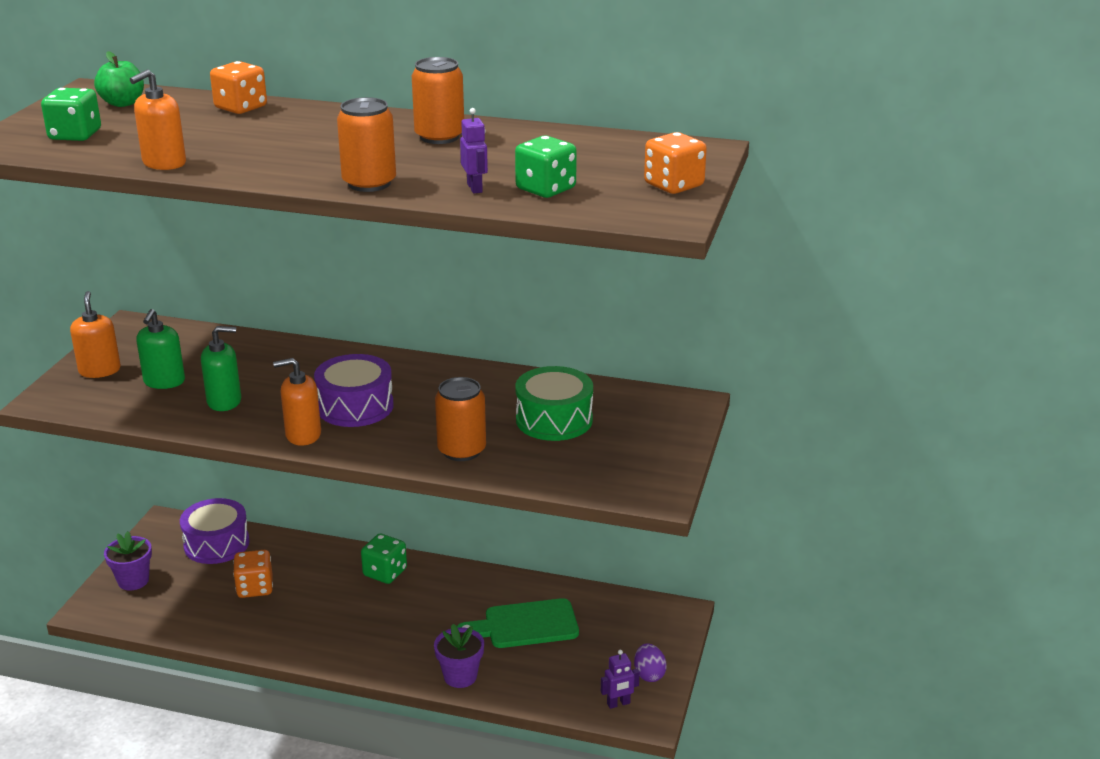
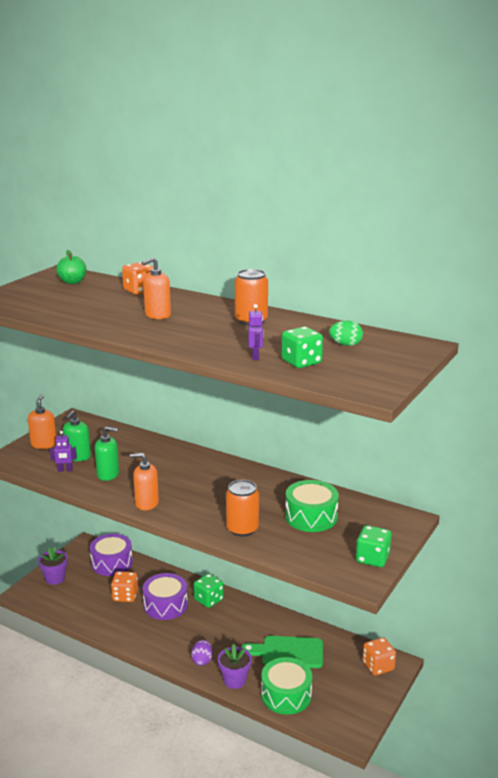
camera: 15 degrees right, 5 degrees down
(75, 135) = (34, 299): green dice -> green dice (372, 558)
(164, 163) = (74, 321): orange soap dispenser -> orange soap dispenser (157, 315)
(355, 406) = (186, 489): purple drum -> purple drum (165, 605)
(369, 183) = (190, 346): orange can -> none
(540, 682) = (286, 695): none -> green drum
(595, 158) = (345, 345): none -> green egg
(618, 704) = (335, 721): purple robot -> purple robot (65, 470)
(649, 674) = (362, 704): purple egg -> purple egg (202, 660)
(673, 185) = (389, 368): orange dice -> orange dice (378, 666)

